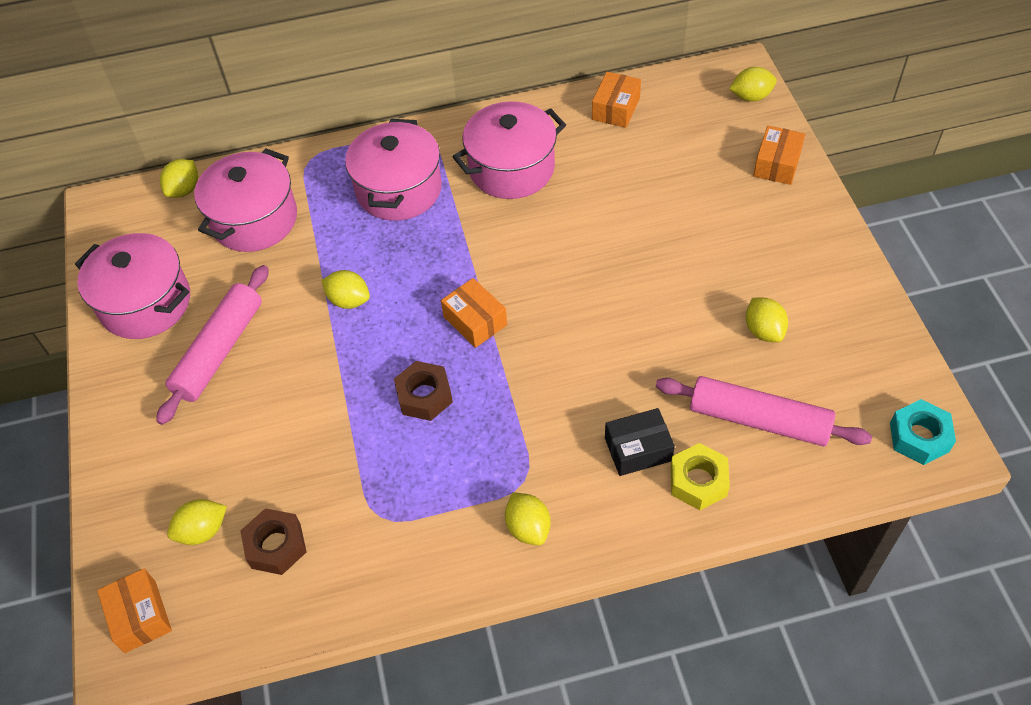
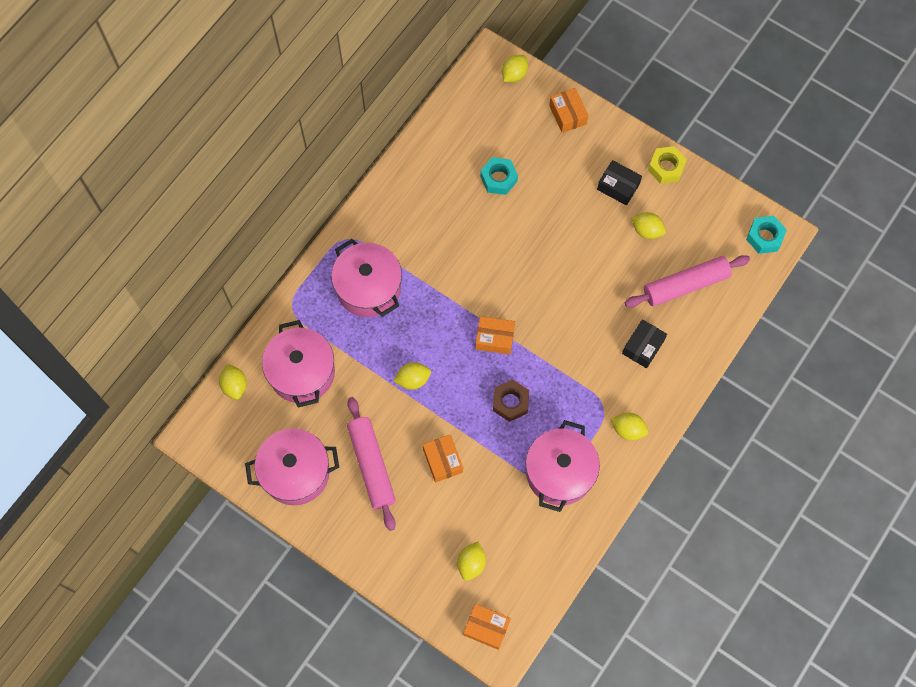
camera: 45 degrees left, 15 degrees up
(276, 546) = (516, 539): brown nut -> none
(511, 168) = (421, 225): pink pot -> pink pot (559, 472)
(616, 109) = (443, 138): orange box -> orange box (443, 460)
(637, 177) = (498, 179): none -> turquoise nut
(698, 481) = (685, 341): yellow nut -> yellow nut (666, 168)
(770, 265) = (618, 187): none -> black box

